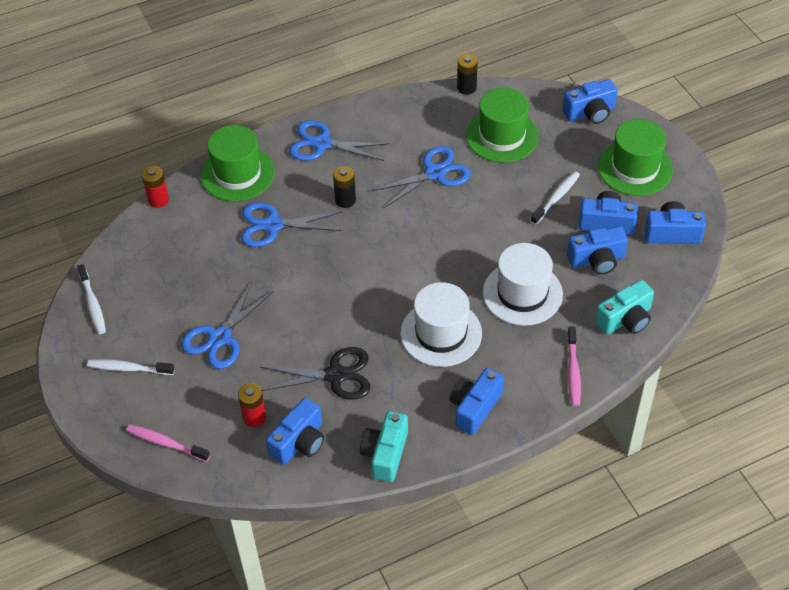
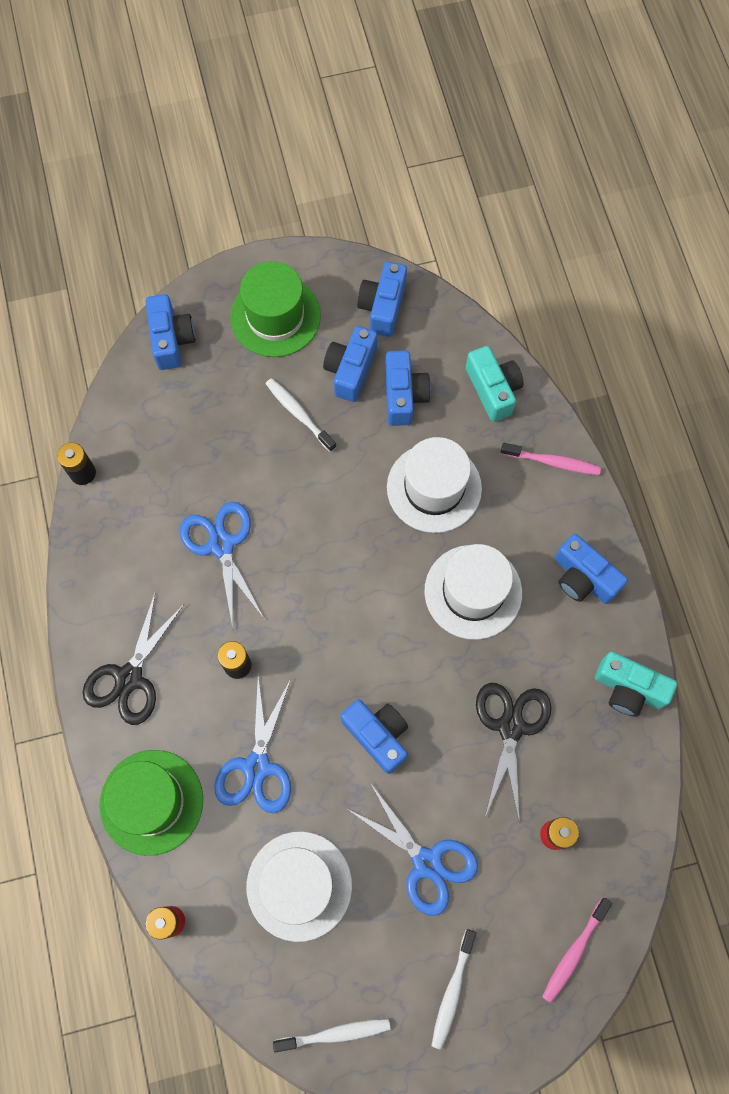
camera: 80 degrees left, 20 degrees up
(192, 265) = (299, 885): none -> white hat
(299, 442) = (598, 785): blue camera -> blue camera (377, 735)
(322, 144) = (129, 678): blue scissors -> black scissors
(502, 136) = (180, 450): green hat -> none

